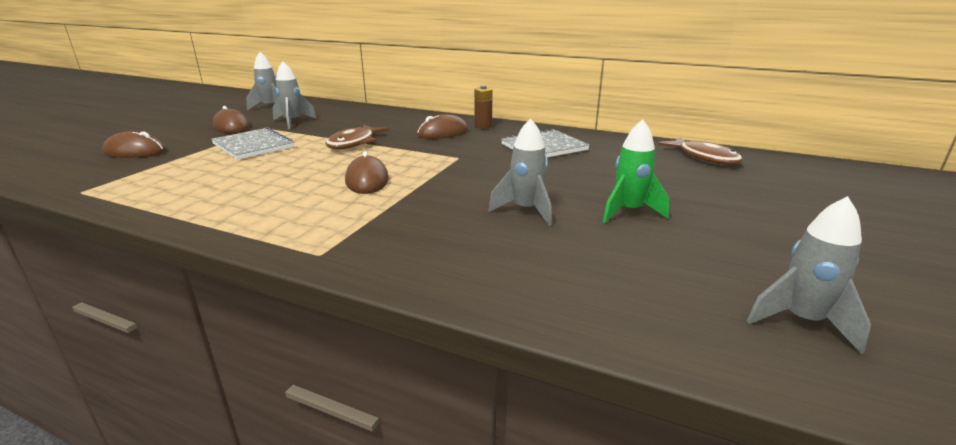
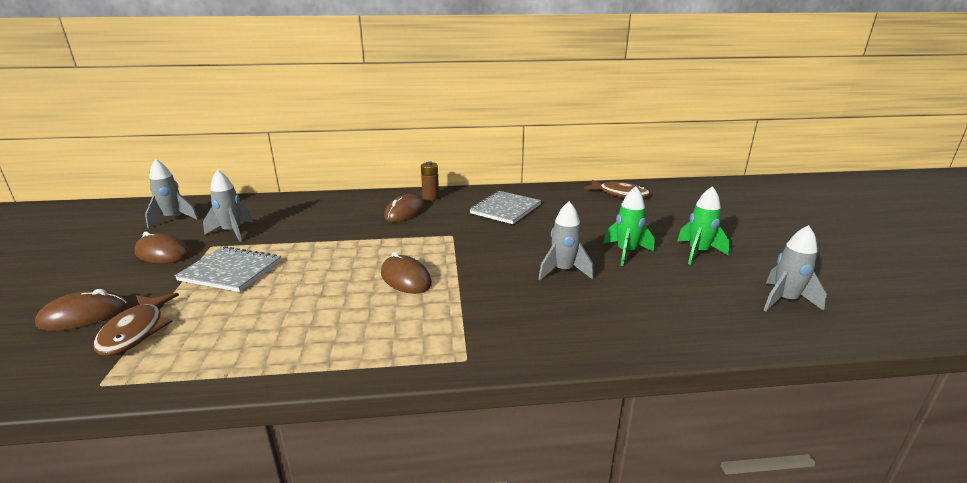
camera: 30 degrees left, 0 degrees up
(354, 143) = (337, 242): brown fish -> brown fish (136, 331)
(732, 234) = (698, 253): none -> green rocket

